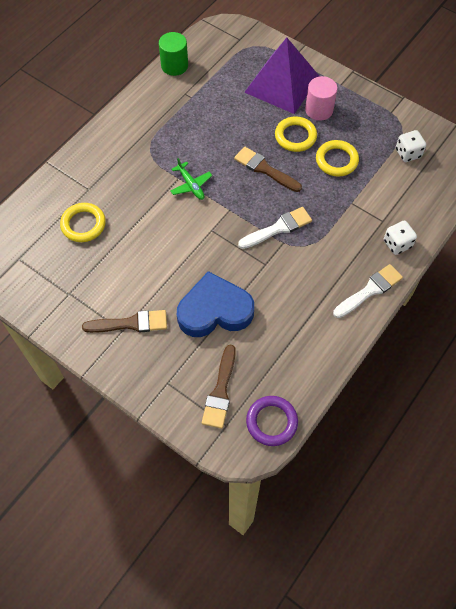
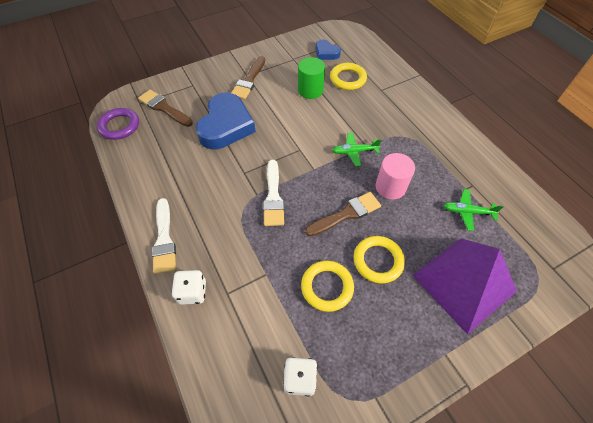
camera: 115 degrees right, 5 degrees down
(43, 262) = (326, 53): none -> blue heart
(174, 66) = (517, 190): green cylinder -> green cylinder (310, 90)
(216, 92) = (467, 212): none -> green plane
(319, 110) = (409, 305): pink cylinder -> pink cylinder (390, 187)

